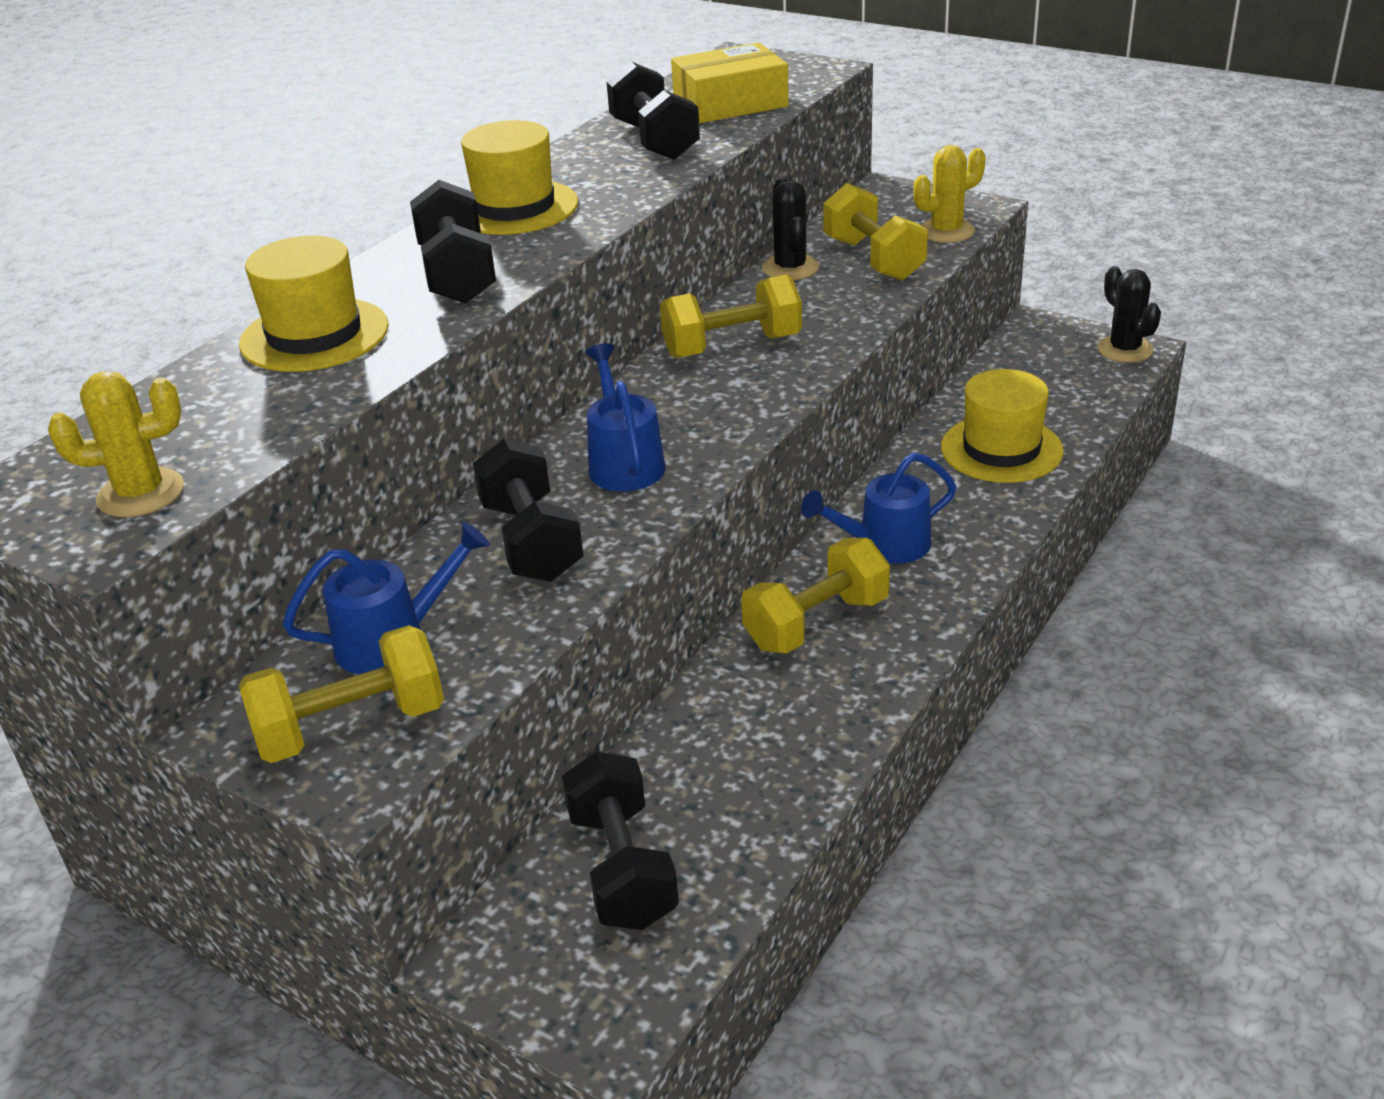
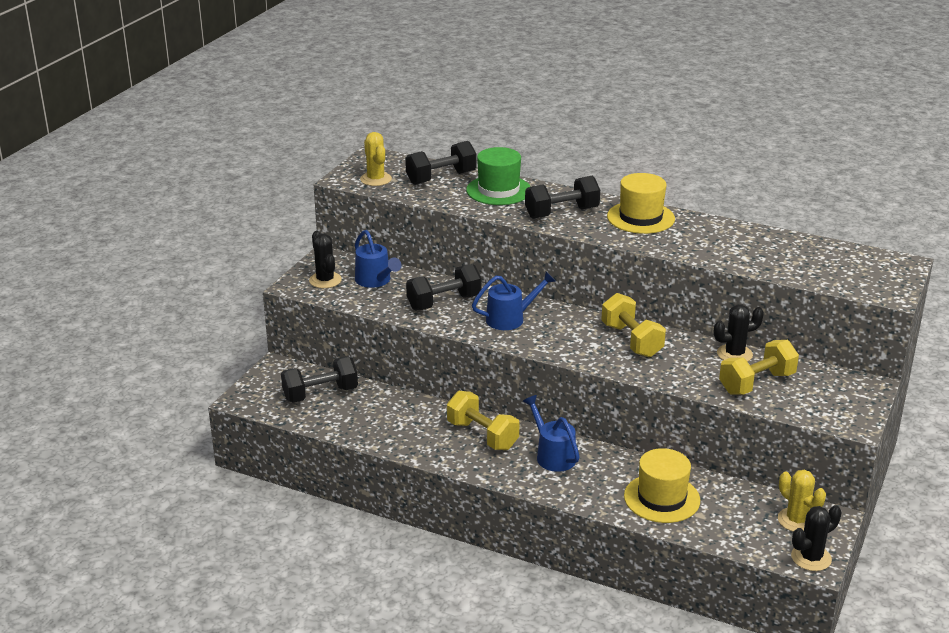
camera: 80 degrees right, 5 degrees down
(314, 335) = (498, 190): yellow hat -> green hat
(351, 727) = (325, 280): yellow dumbbell -> black cactus
(654, 140) = (744, 247): black dumbbell -> black dumbbell (441, 178)
(730, 103) = (812, 266): yellow box -> none
(946, 231) = (809, 410): yellow cactus -> yellow cactus (796, 520)

